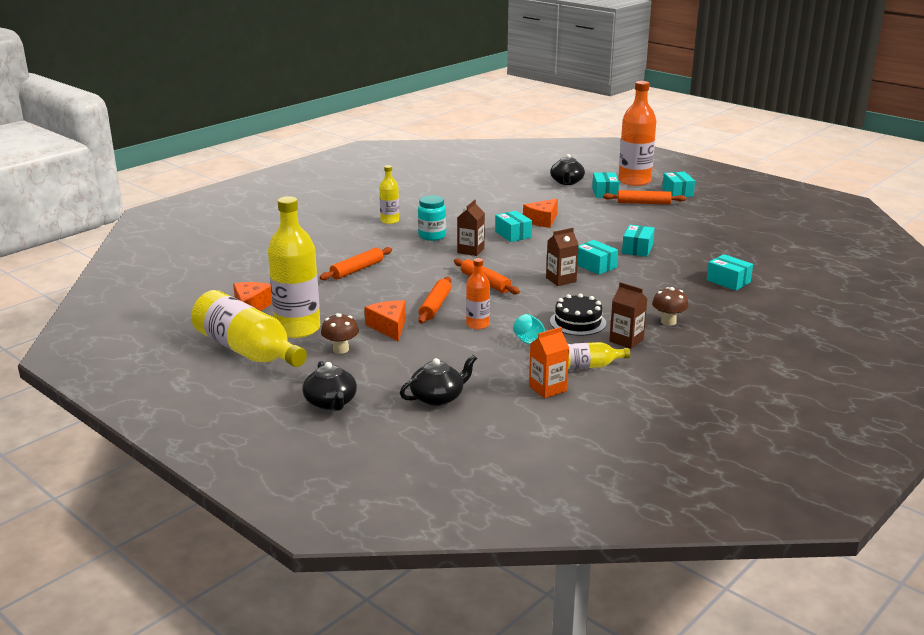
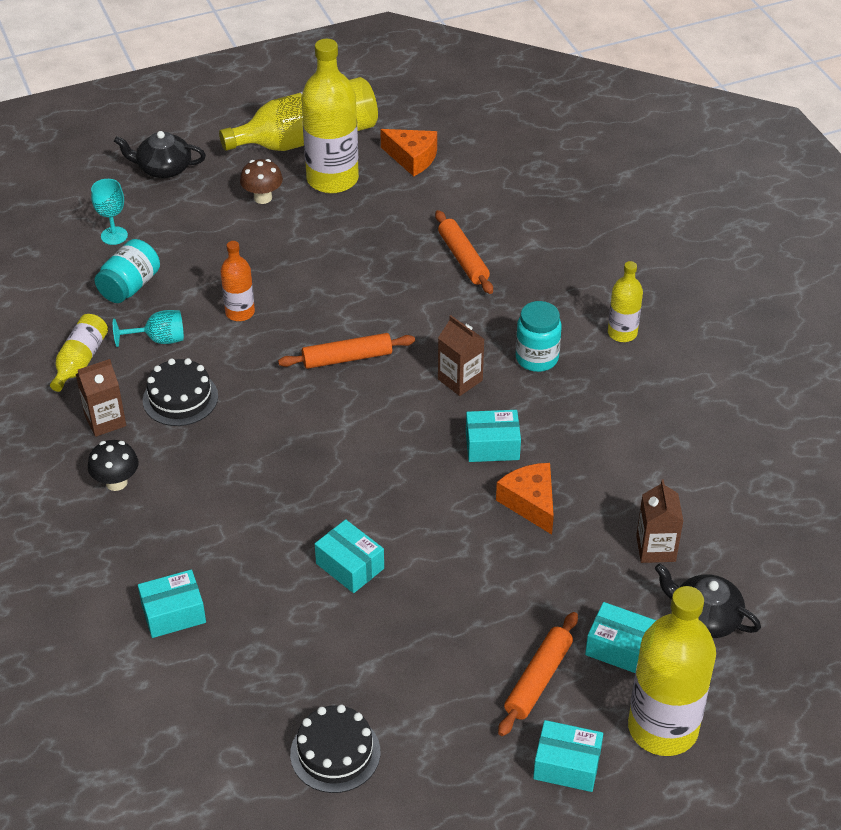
camera: 115 degrees right, 20 degrees up
(389, 327) = (286, 243): orange cheese -> none
(435, 306) = (313, 294): orange rolling pin -> none
(438, 397) = (114, 236): black teapot -> turquoise goblet
(490, 372) = (130, 286): none -> turquoise jar
(547, 389) = (64, 314): orange carton -> none
(561, 280) = (305, 433): brown carton -> brown carton (656, 548)
(595, 266) = (324, 488): turquoise box -> none
(634, 181) = (663, 728): orange bottle -> yellow bottle
(668, 322) = (116, 482): brown mushroom -> black mushroom
(741, 230) = (335, 753): none -> black cake

